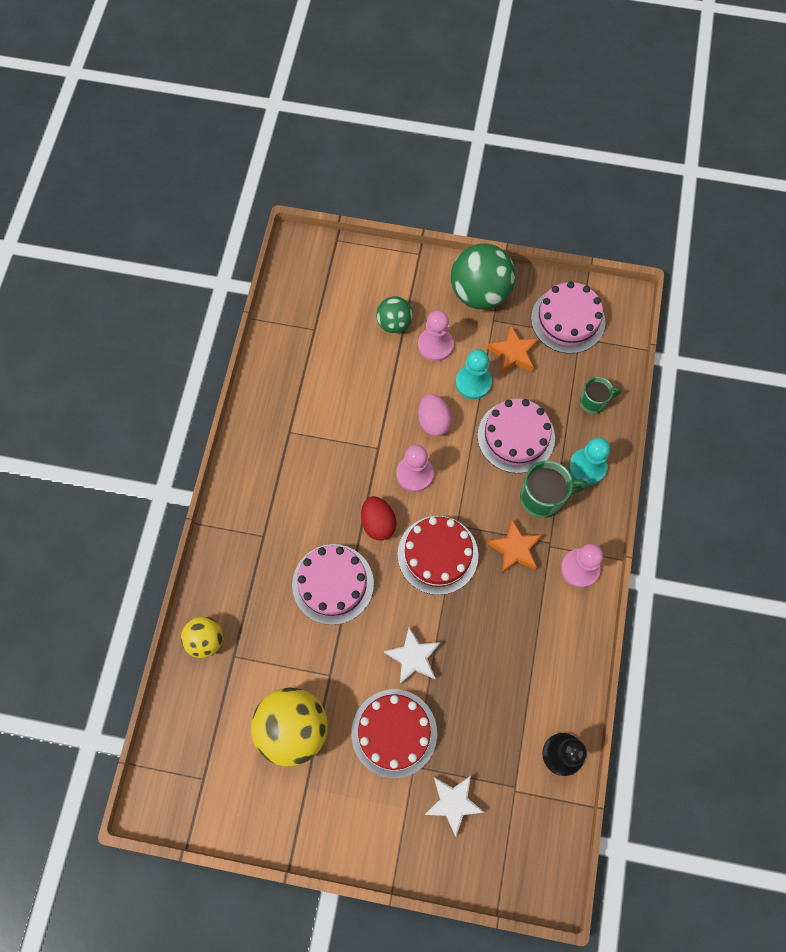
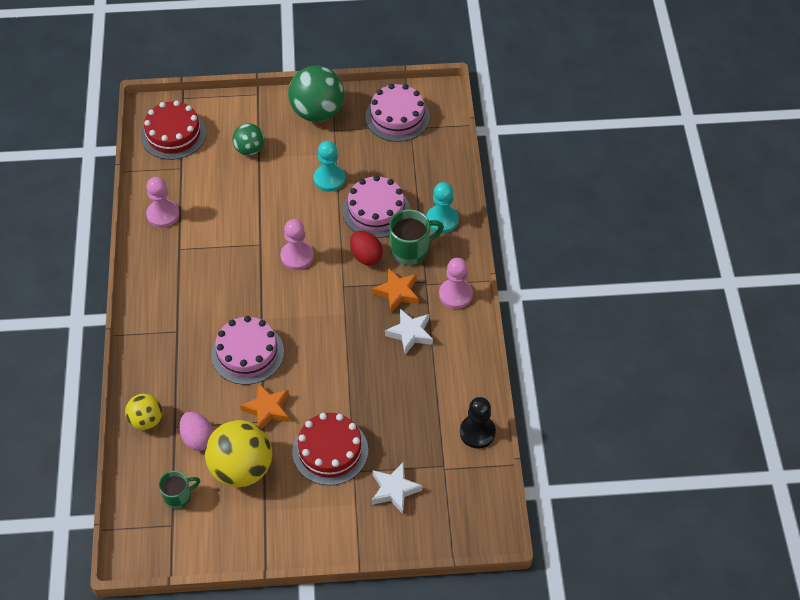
camera: 15 degrees left, 15 degrees down
(378, 523) = (275, 299): red egg -> red egg (366, 256)
(413, 657) = (331, 391): white star -> white star (410, 333)
(433, 421) = (303, 214): pink egg -> pink egg (198, 438)
(435, 345) = (289, 158): pink pawn -> pink pawn (163, 214)
(437, 555) = (332, 311): red cake -> red cake (173, 134)
(513, 353) = (357, 150): orange star -> orange star (267, 409)
(594, 402) = (435, 171): green mug -> green mug (178, 496)

